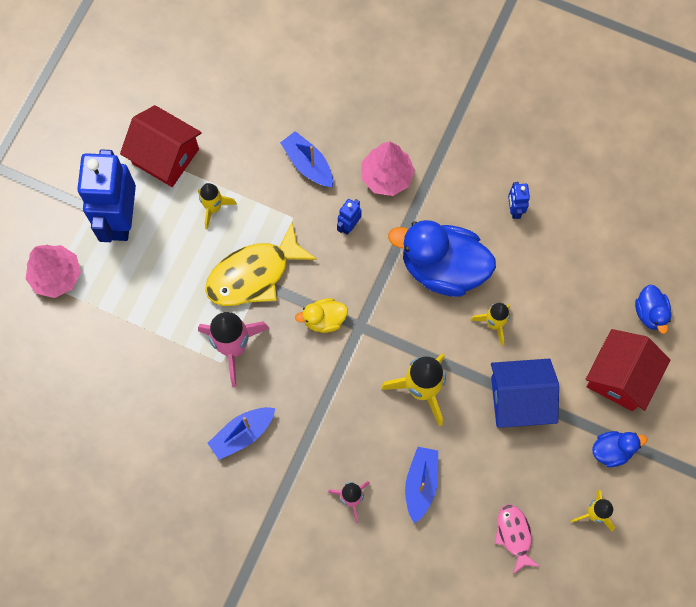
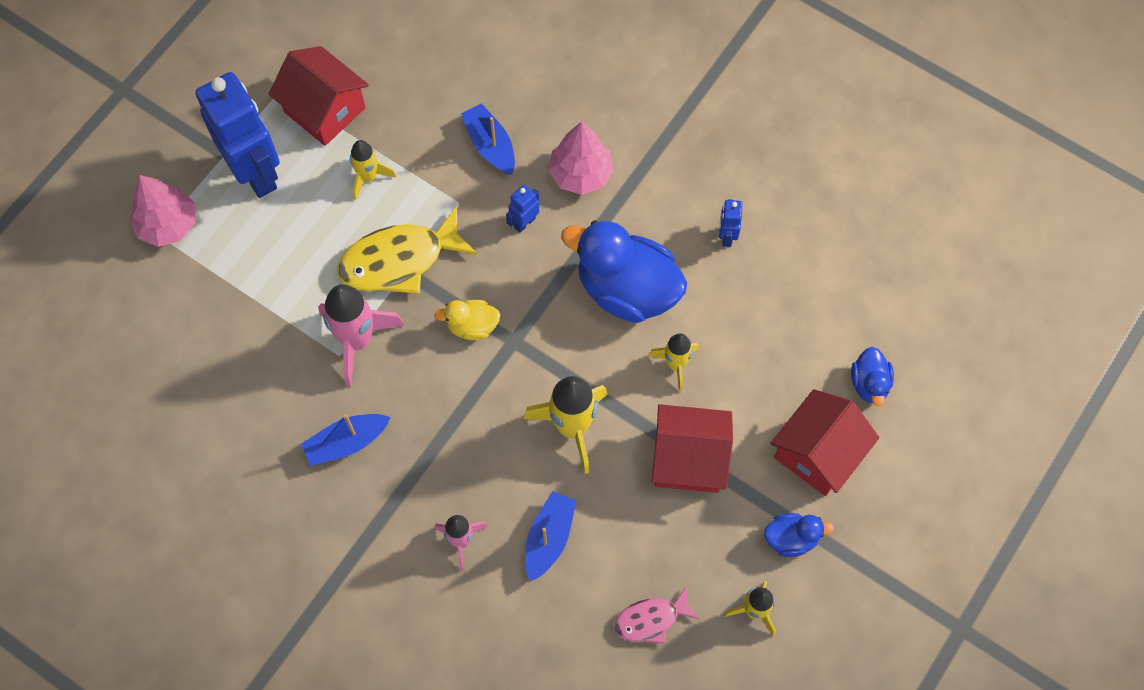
camera: 10 degrees right, 5 degrees down
(120, 219) = (256, 173): blue robot -> blue robot turned 135 degrees clockwise
(514, 535) = (651, 619): pink fish -> pink fish turned 105 degrees counterclockwise
(519, 400) = (688, 459): blue house -> red house

